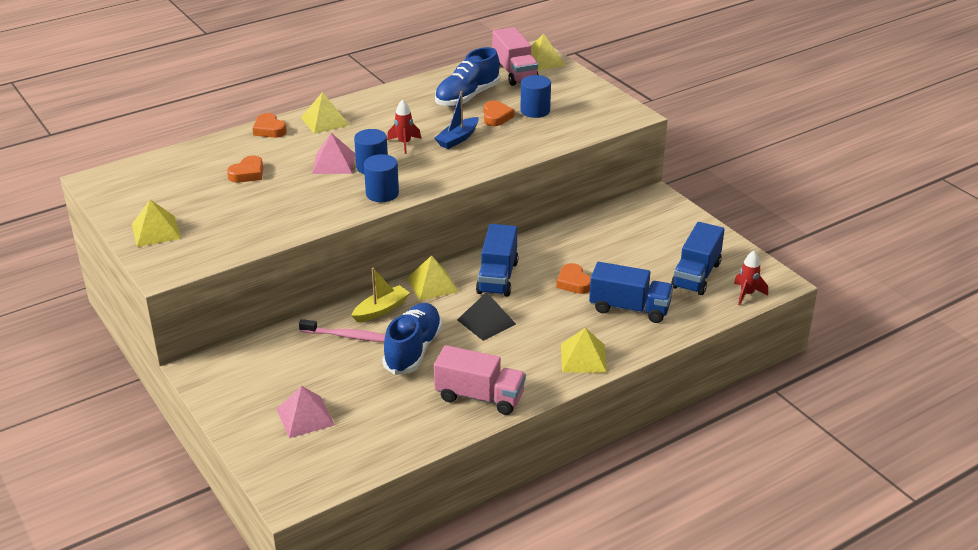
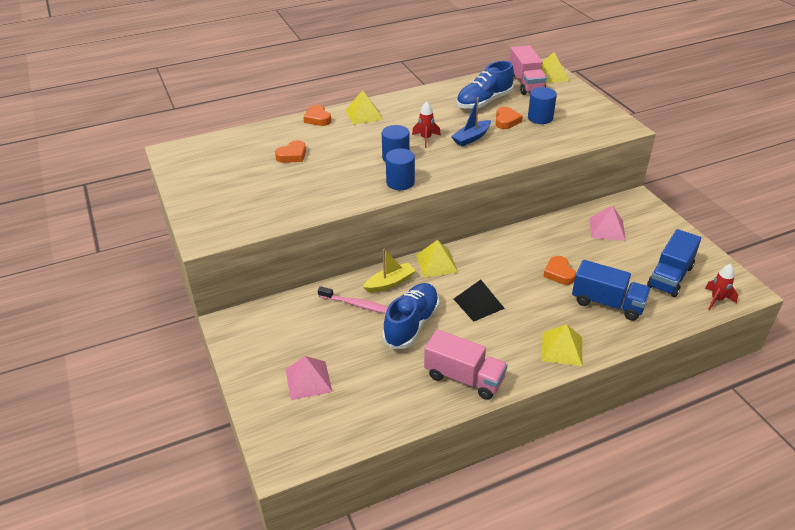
camera: 10 degrees right, 5 degrees up
(156, 231) = (206, 200): yellow pyramid -> none
(333, 163) = (364, 152): pink pyramid -> pink pyramid (607, 229)
(497, 277) = (493, 262): blue truck -> none

